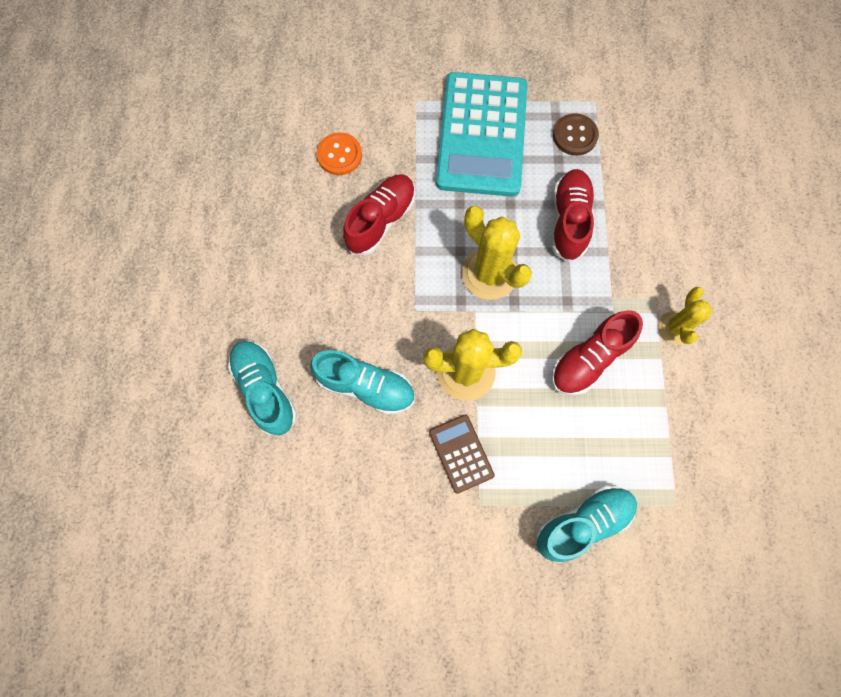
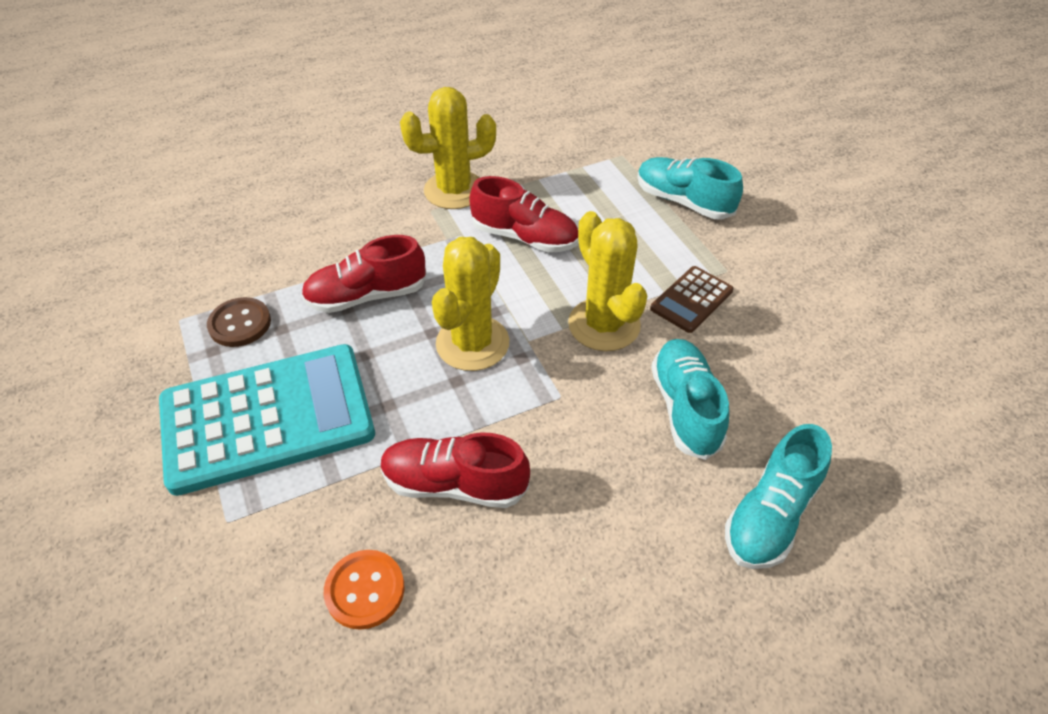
camera: 115 degrees left, 25 degrees down
(675, 328) = (454, 190): yellow cactus -> yellow cactus, size x1.64

